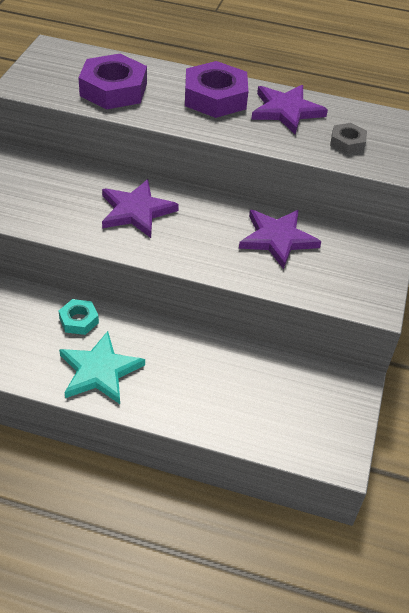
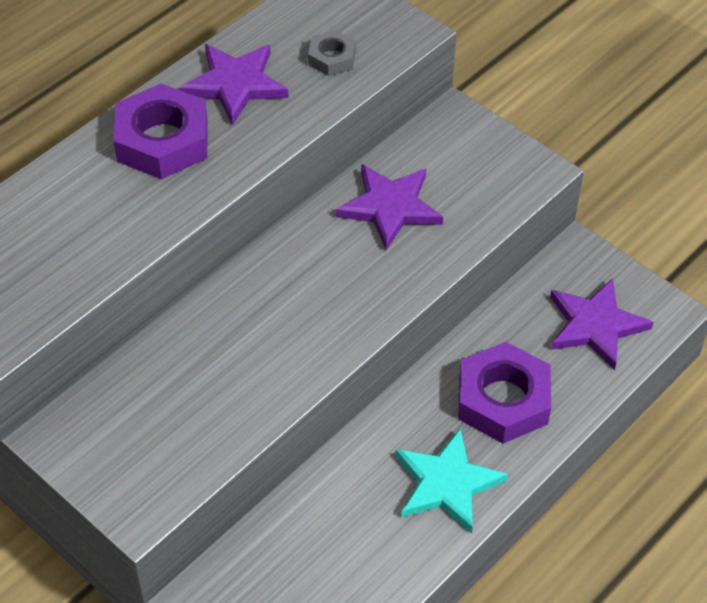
camera: 60 degrees left, 5 degrees up
(79, 320) = (352, 477): turquoise nut -> none
(113, 89) = (74, 240): purple nut -> purple nut (503, 400)
(136, 211) = (261, 325): purple star -> purple star (595, 325)

